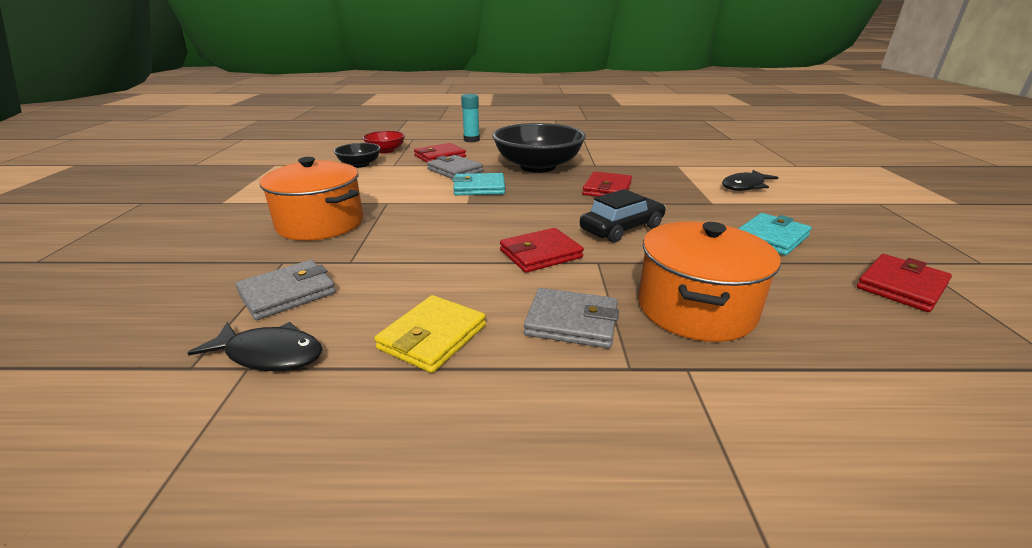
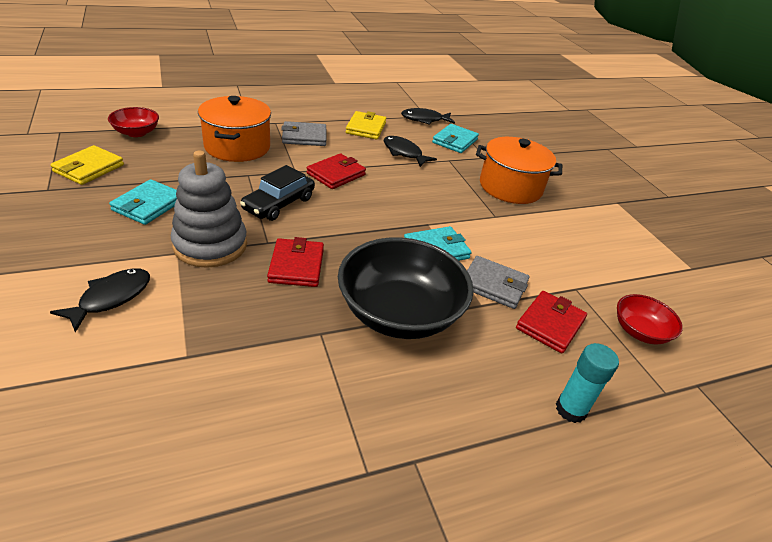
camera: 155 degrees right, 10 degrees up
(287, 293) = (455, 141): grey wallet -> turquoise wallet
(359, 164) = (612, 283): black bowl -> none
(410, 277) = (404, 153): none -> black fish
(685, 205) = (210, 245): none -> grey stacking toy
(901, 286) = (89, 168): red wallet -> yellow wallet
(911, 355) = (136, 132): none -> red bowl

